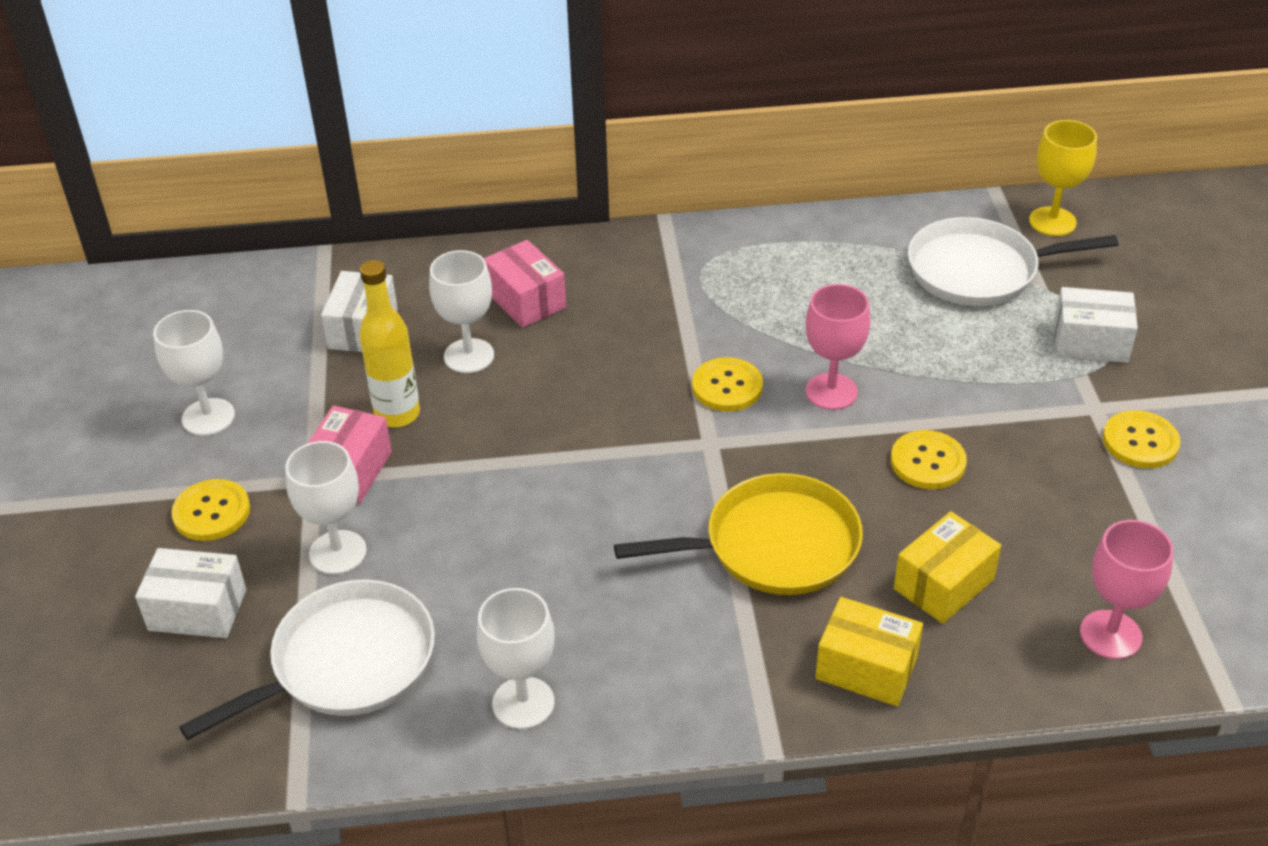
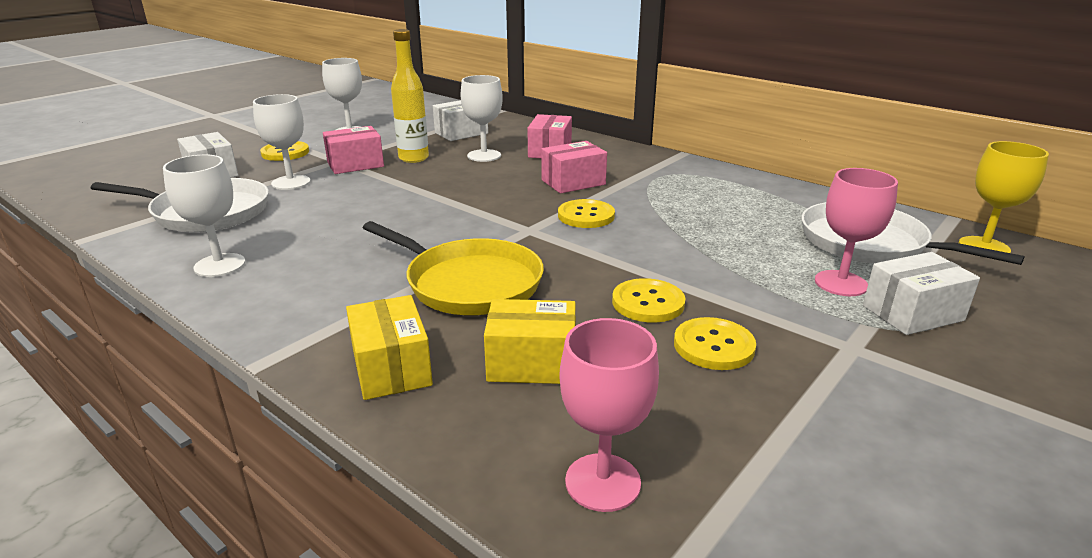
camera: 45 degrees right, 15 degrees down
(637, 341) = (573, 182): none -> pink box
(831, 391) = (646, 244): pink goblet -> pink goblet (841, 283)
(1090, 342) = (912, 313): white box -> white box turned 75 degrees counterclockwise
(1140, 441) = (864, 387): yellow button -> yellow button (713, 346)

